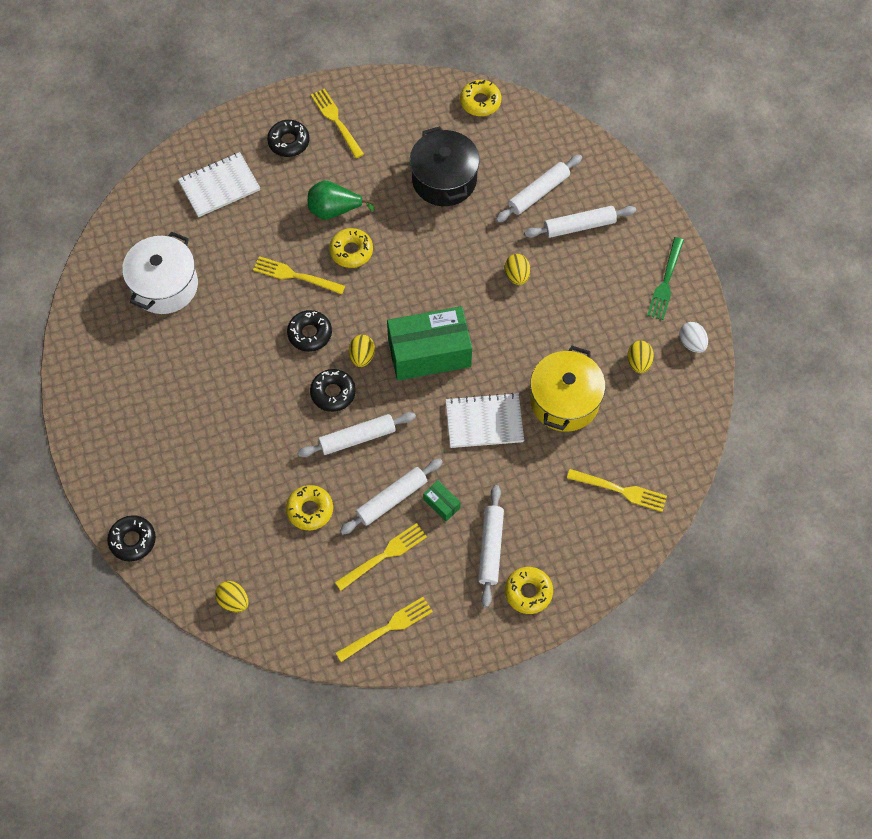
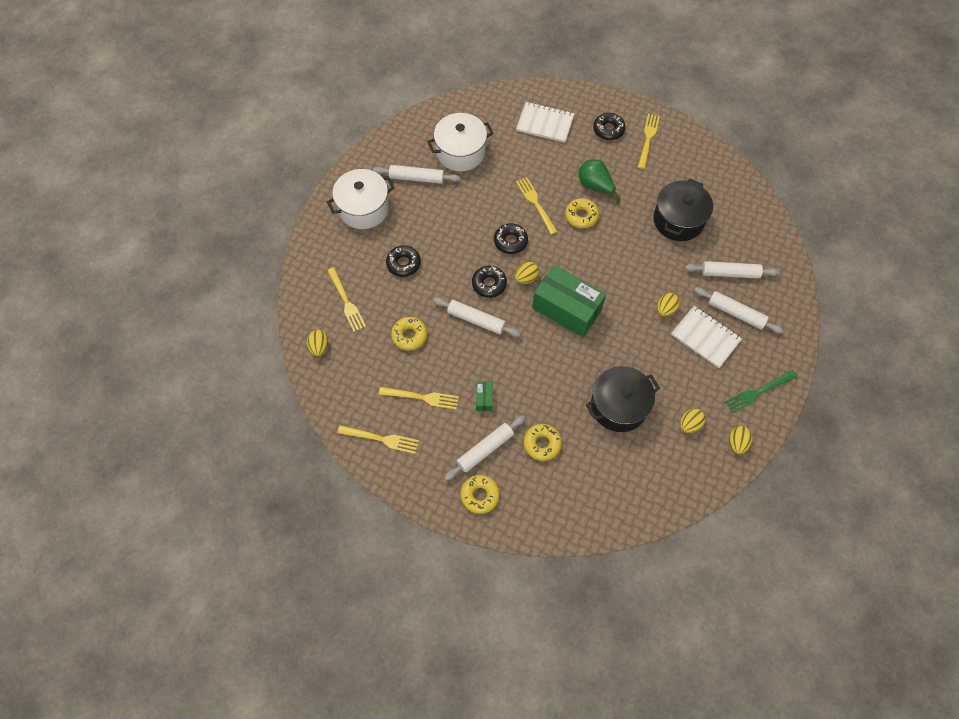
camera: 45 degrees right, 0 degrees up
(126, 427) = (364, 208): none -> white pot
(132, 540) = (305, 269): black donut -> black donut (403, 263)
(391, 499) = (459, 370): white rolling pin -> white rolling pin (417, 178)
(480, 102) = (747, 193): yellow donut -> yellow donut (542, 443)
(484, 421) = (557, 375): white notebook -> white notebook (705, 337)
(564, 401) = (618, 406): yellow pot -> black pot
(621, 490) = (598, 489): yellow fork -> yellow fork (346, 302)
(692, 343) = (737, 443): white egg -> yellow egg

